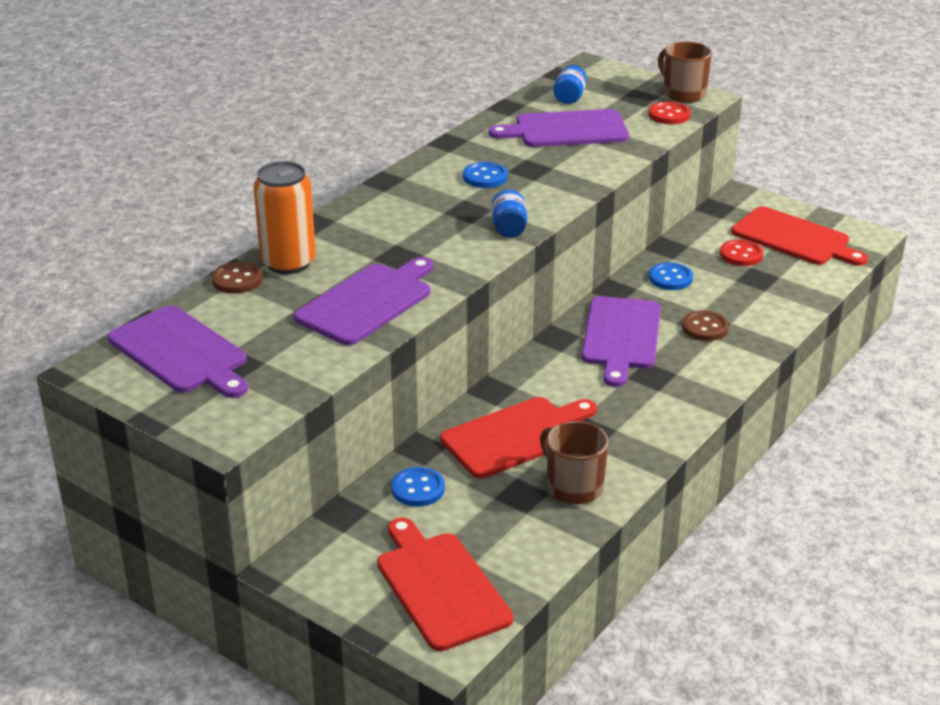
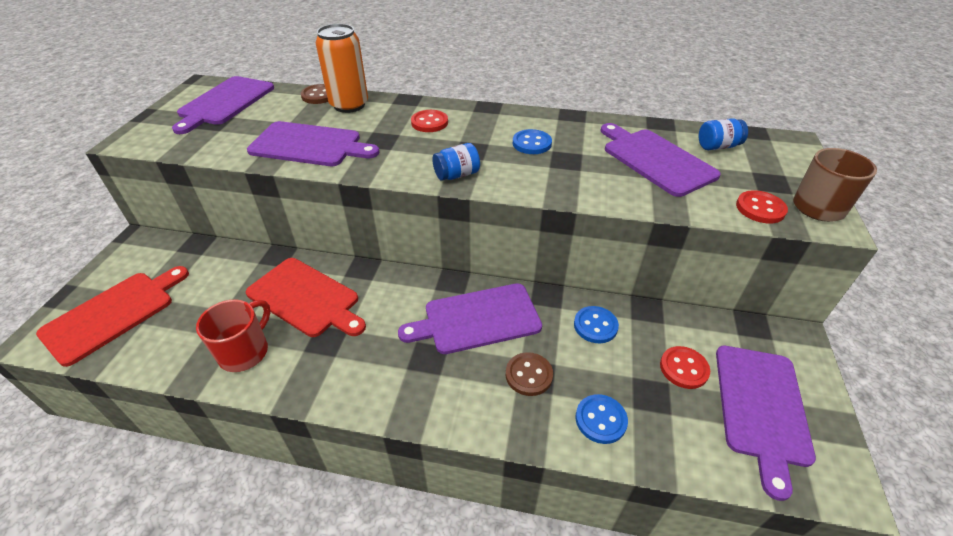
camera: 65 degrees right, 10 degrees up
(386, 221) = (429, 122): none -> red button
(418, 489) = (228, 268): blue button -> blue button (600, 420)
(573, 487) = (245, 352): brown mug -> red mug
(794, 238) = (761, 408): red cutting board -> purple cutting board

